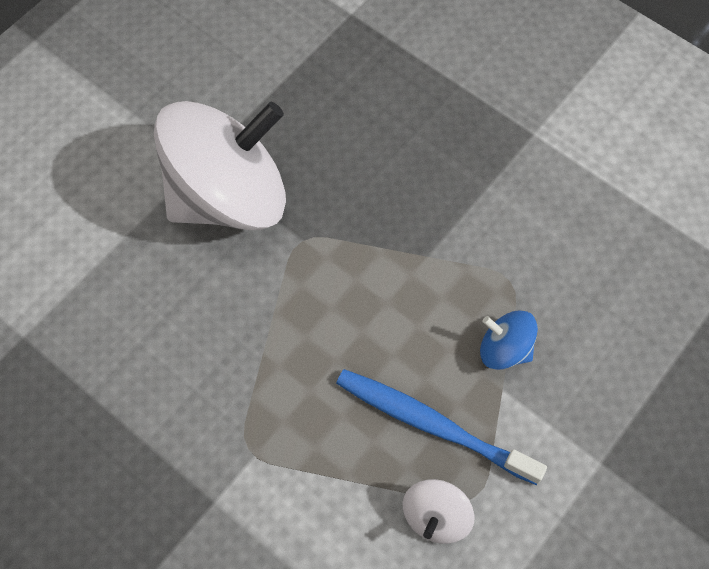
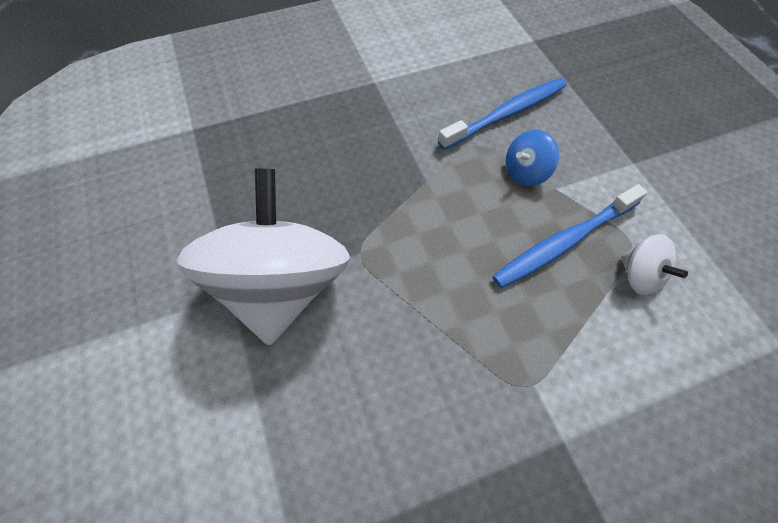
camera: 60 degrees left, 5 degrees down
(581, 292) = (506, 114): none -> blue toothbrush

